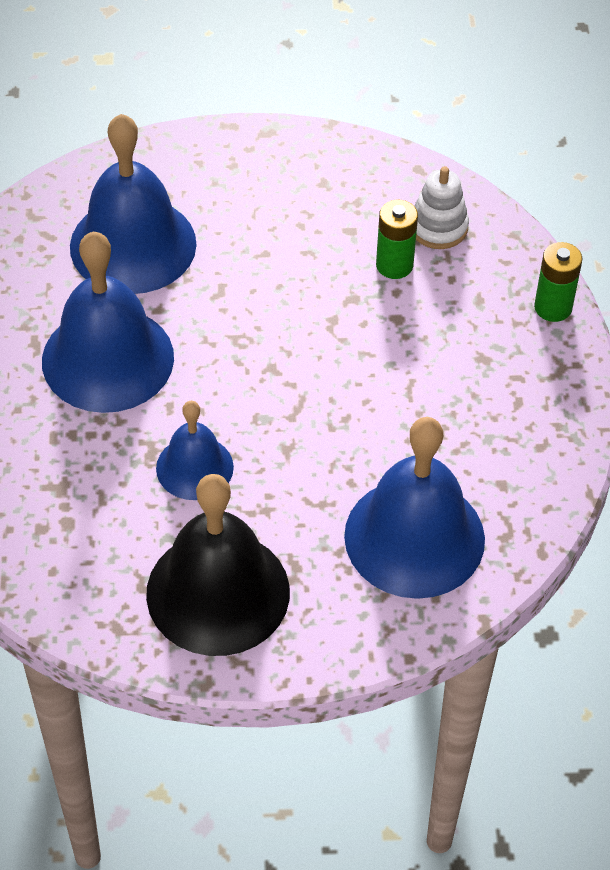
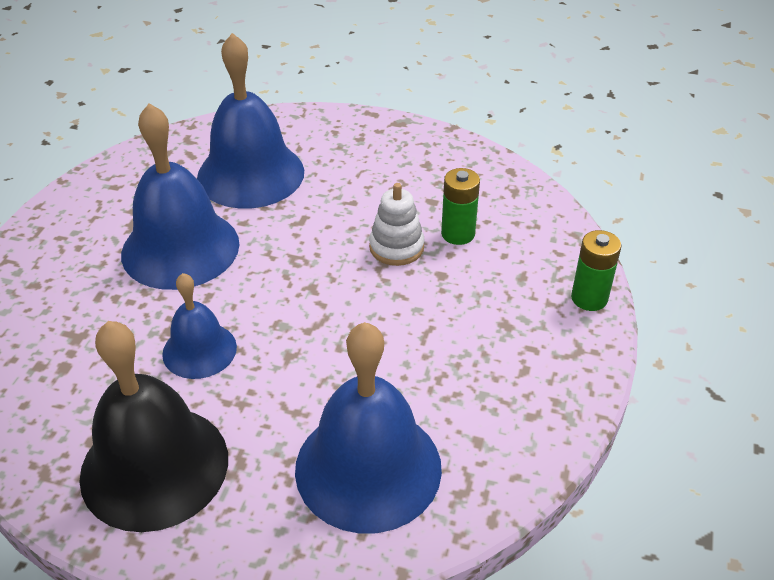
camera: 20 degrees right, 10 degrees down
(438, 227) = (509, 215): white stacking toy -> white stacking toy (396, 247)

